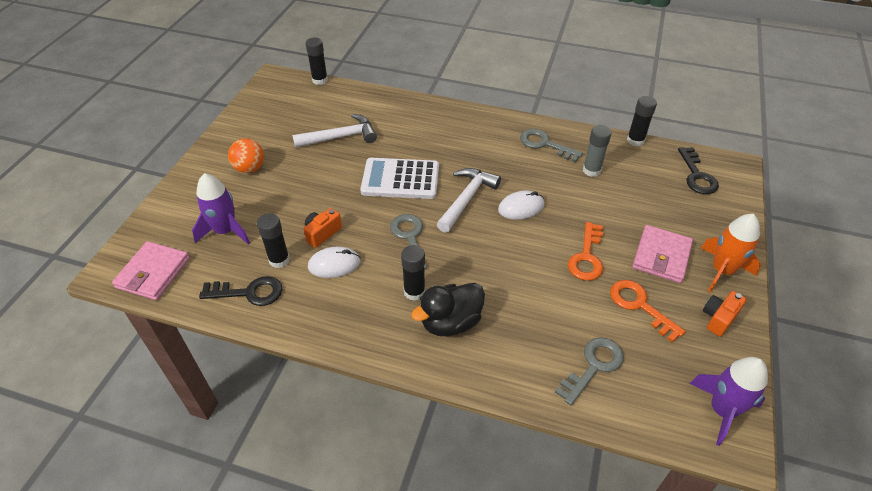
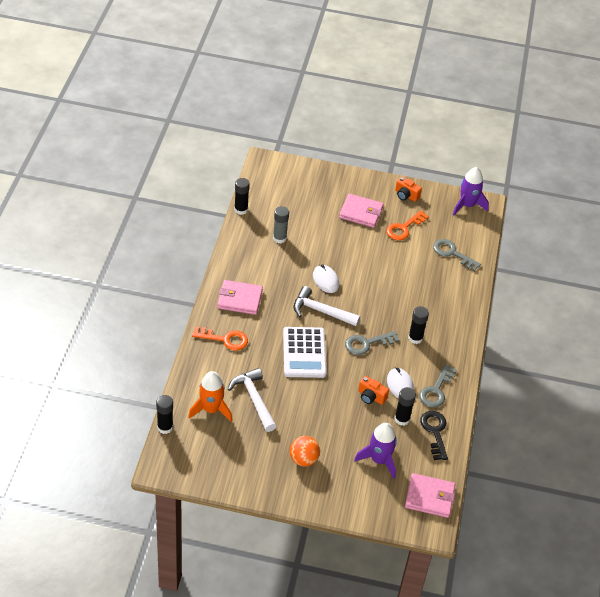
camera: 100 degrees left, 0 degrees up
(450, 322) = (436, 318): black duck -> none
(486, 133) = (240, 299): none -> pink wallet
(545, 144) = (251, 263): grey key -> grey key (436, 390)
(587, 257) = (367, 249): orange key -> orange key (224, 339)
(697, 175) = (278, 183): black key -> none
(722, 270) = (368, 187): orange rocket -> orange rocket (211, 409)

